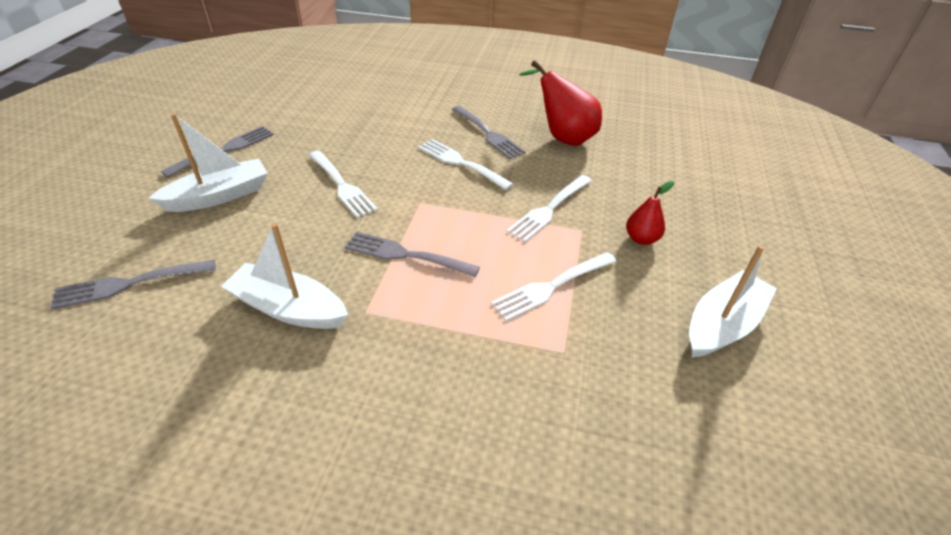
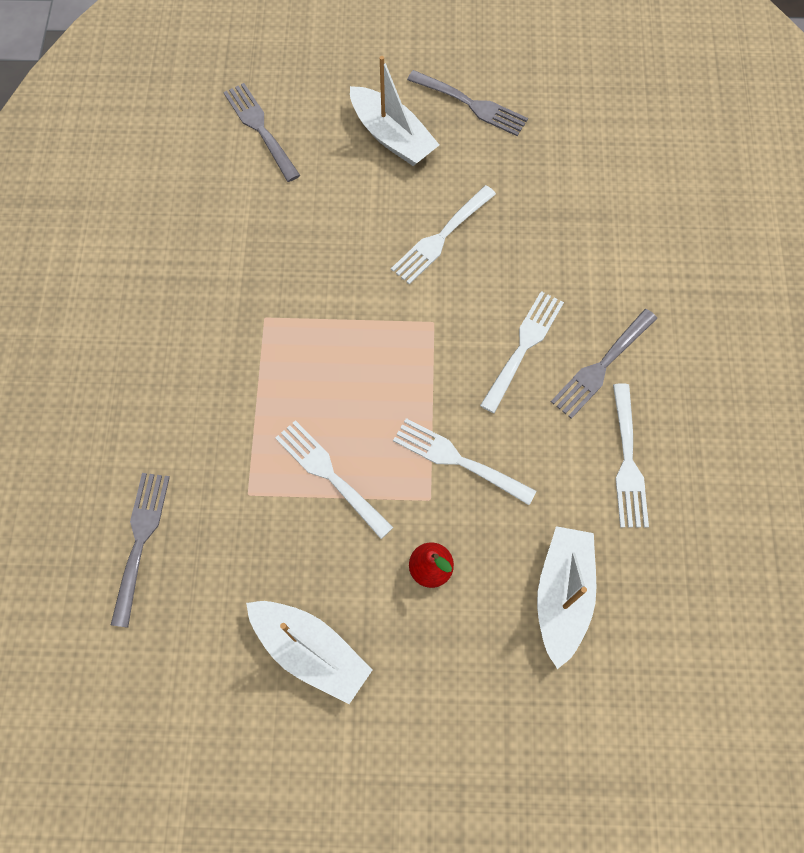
camera: 80 degrees right, 25 degrees up
(289, 308) = (256, 256): white boat -> white boat (562, 595)
(406, 255) = (345, 330): grey fork -> grey fork (140, 541)
(562, 137) = (627, 461): red pear -> white fork

